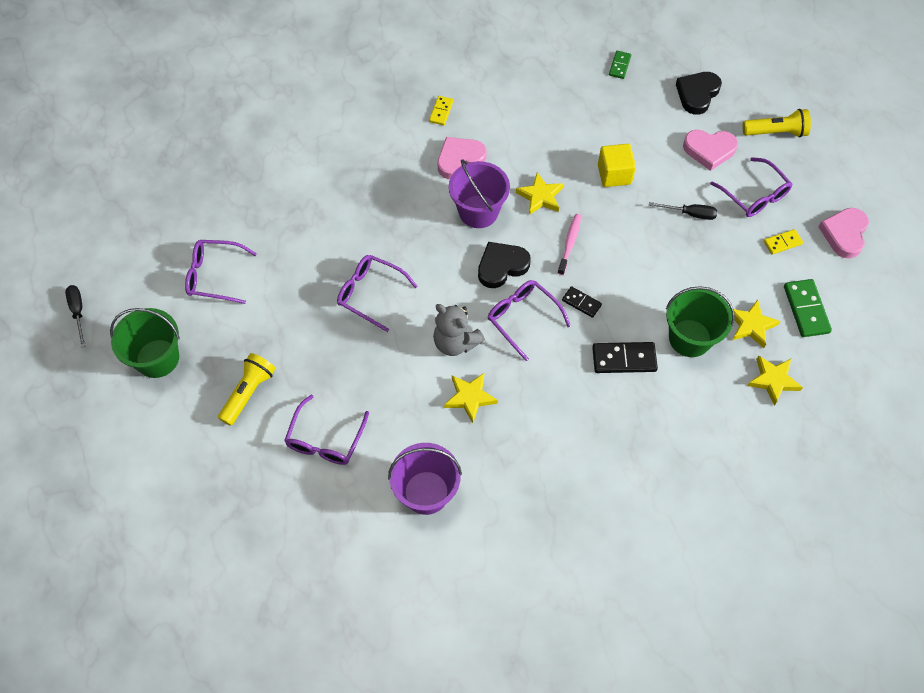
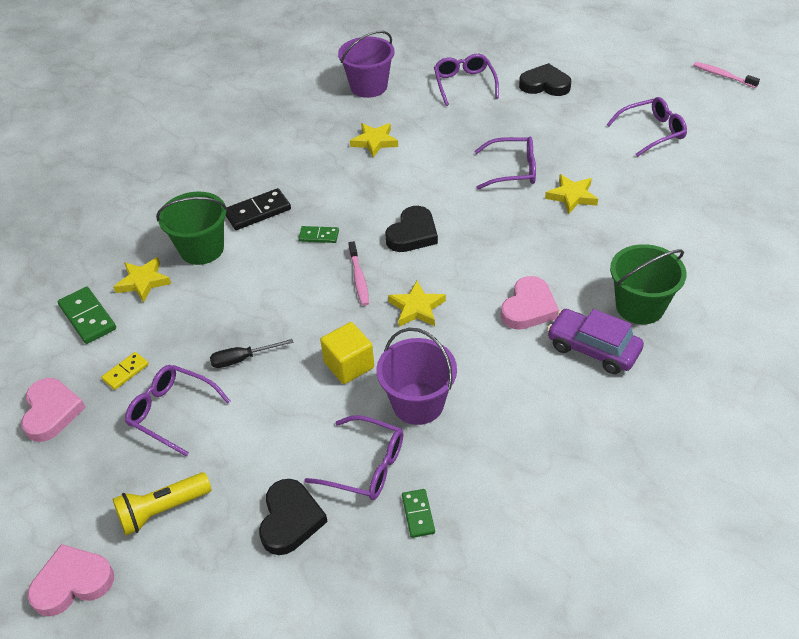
camera: 155 degrees right, 15 degrees down
(78, 312) = (723, 76): black screwdriver -> pink toothbrush
(157, 358) = (632, 76): green bucket -> green bucket (640, 306)
(248, 392) = (545, 85): yellow flashlight -> black heart
(441, 111) = (593, 349): yellow domino -> purple car
(455, 342) = (412, 168): grey teddy bear -> none
(478, 211) = (470, 268): purple bucket -> purple bucket (418, 403)
(523, 319) = (365, 204): purple glasses -> purple glasses (365, 466)
(581, 303) = (319, 236): black domino -> green domino
(709, 150) = (246, 444): pink heart -> pink heart (72, 583)
(773, 380) = (111, 248): yellow star -> yellow star (572, 196)

